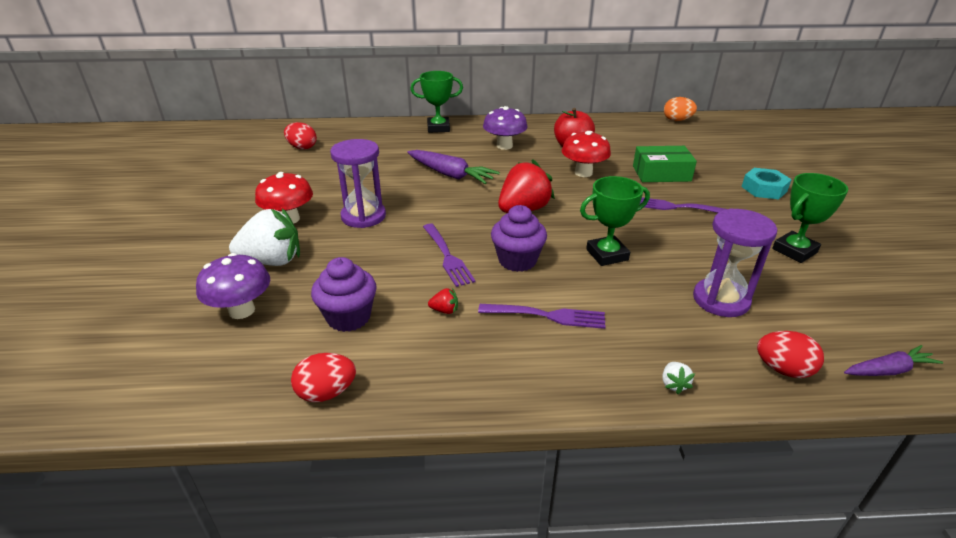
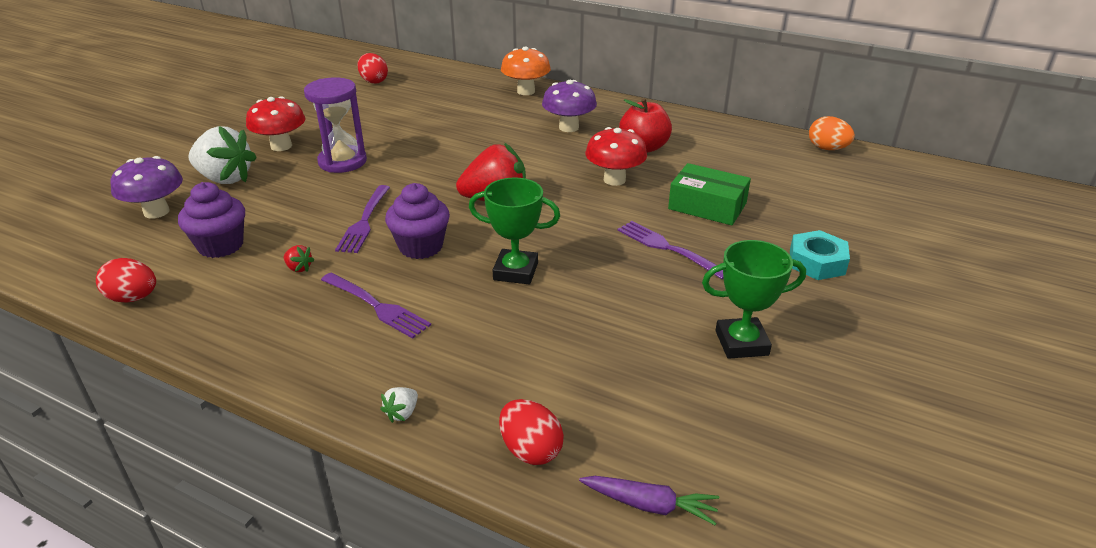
camera: 30 degrees right, 0 degrees up
(438, 128) = (526, 91): green trophy -> orange mushroom
(451, 175) = (472, 144): purple carrot -> none
(721, 300) = (569, 359): purple hourglass -> none

